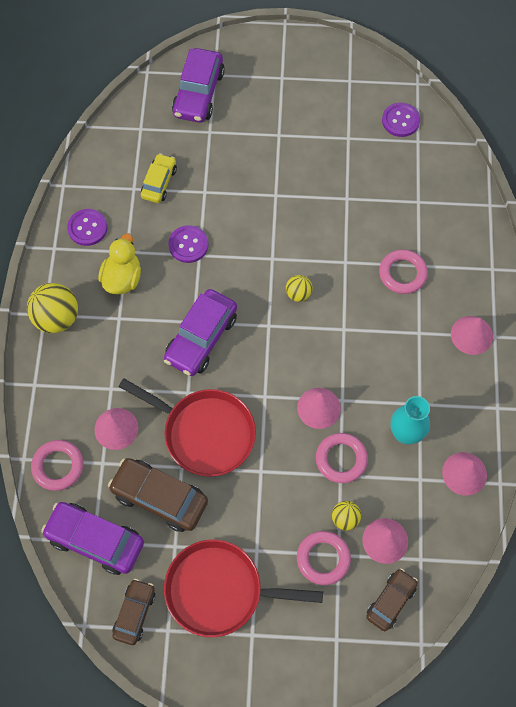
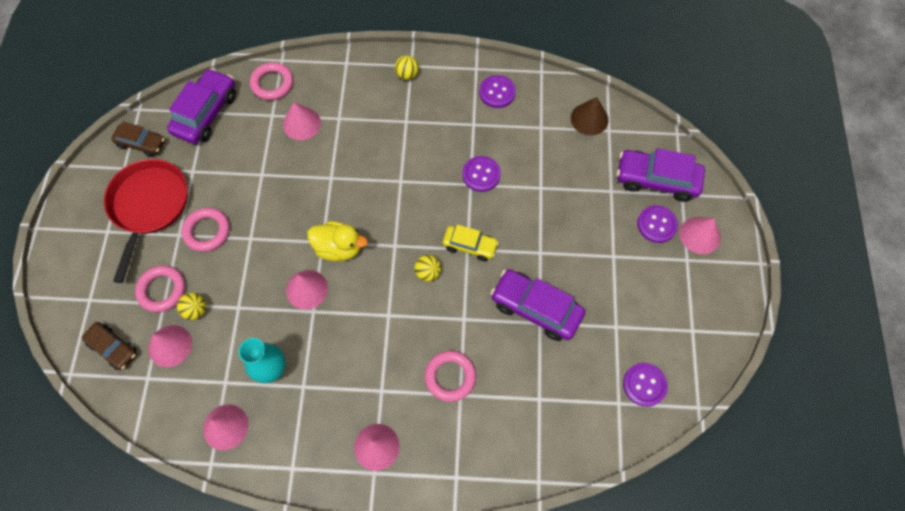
camera: 90 degrees right, 0 degrees up
(57, 318) = (407, 75): yellow ball -> yellow ball, size x0.55
(122, 278) = (446, 122): yellow duck -> yellow duck (339, 248)
(126, 145) = (589, 119): none -> brown cone
(159, 182) = (548, 148): yellow car -> yellow car (470, 246)
(159, 498) = (236, 158): brown car -> none
(201, 338) = (383, 187): purple car -> purple car (536, 309)
(205, 433) = (291, 192): red pan -> none
(246, 97) = (656, 224): none -> purple button
(257, 65) = (700, 235): none -> pink cone
(341, 459) = (253, 308): pink ring -> pink ring (207, 231)

